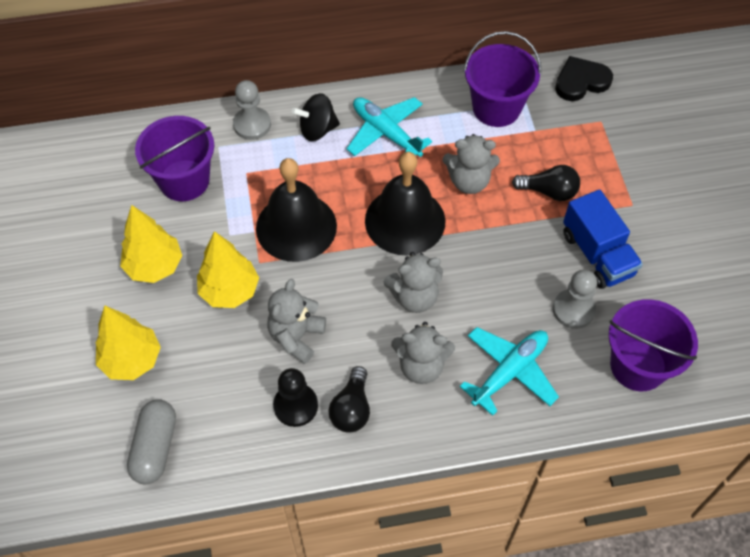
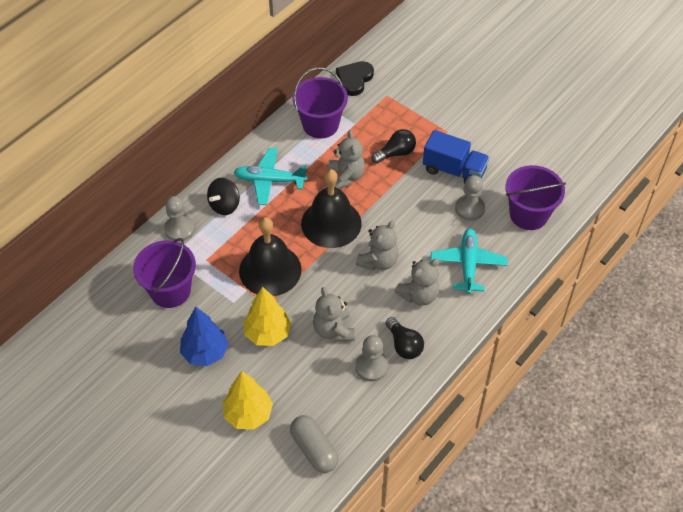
camera: 40 degrees left, 5 degrees down
(155, 266) = (205, 352): yellow tree -> blue tree
(295, 406) = (371, 367): black pawn -> grey pawn
(469, 181) = (346, 177): grey teddy bear -> grey teddy bear turned 60 degrees counterclockwise

